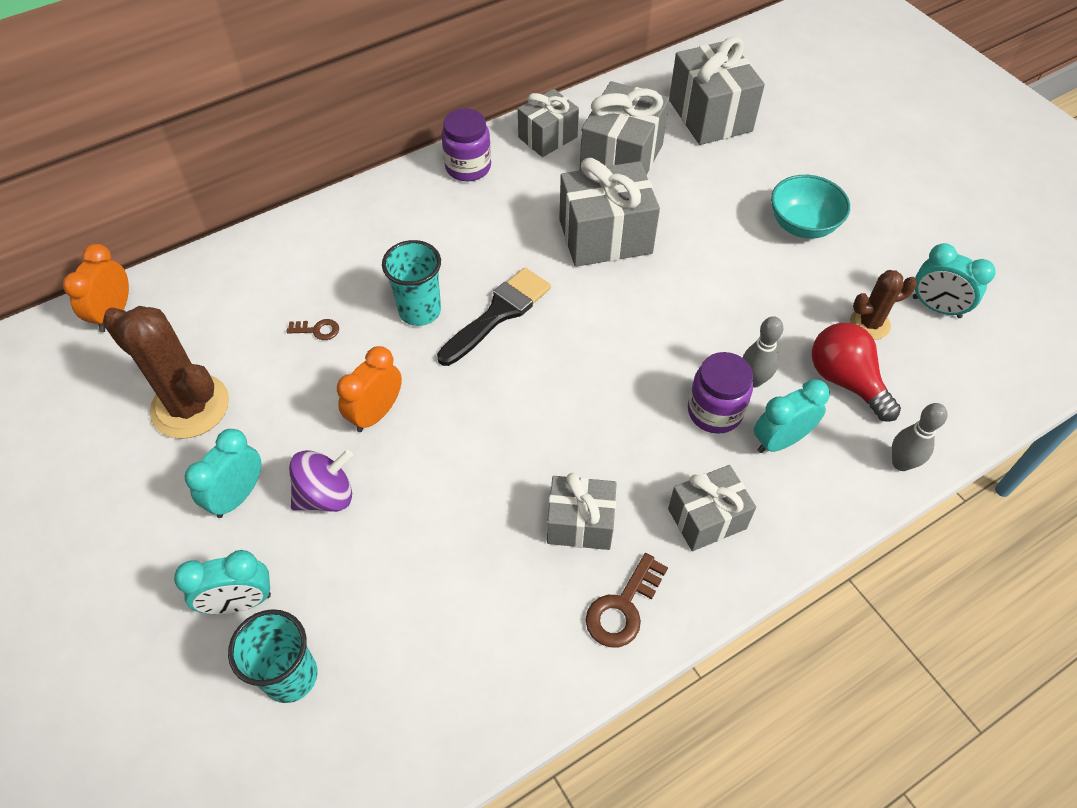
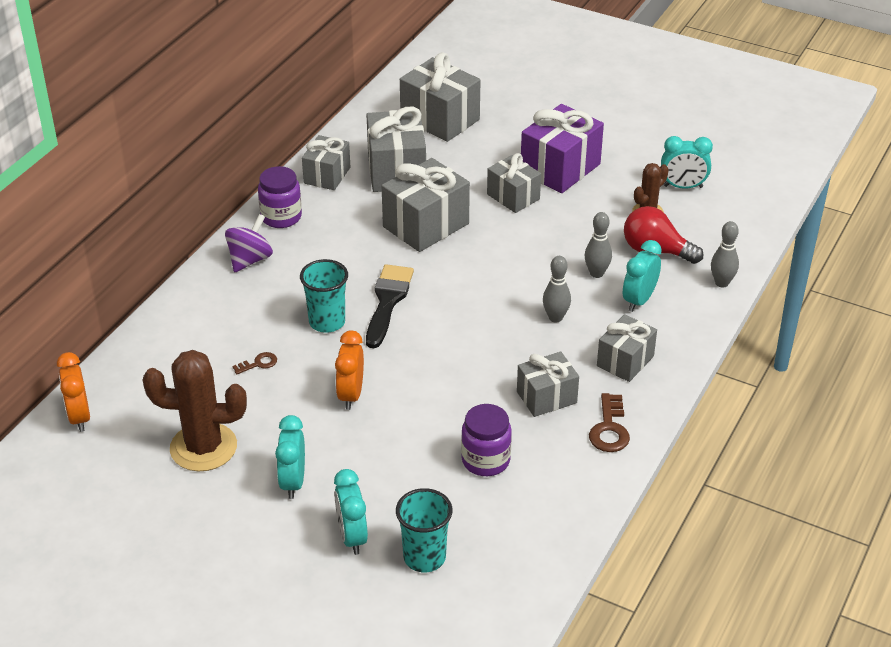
camera: 30 degrees left, 15 degrees down
(240, 602) = (352, 537): turquoise clock -> turquoise clock turned 120 degrees clockwise
(326, 495) = (358, 455): purple spinning top -> purple spinning top (250, 260)
(665, 418) = (555, 317): none -> grey bowling pin
(714, 411) = (585, 301): purple jar -> purple jar (485, 460)
(724, 240) = (513, 197): none -> grey gift
(802, 225) = (560, 168): turquoise bowl -> purple gift

